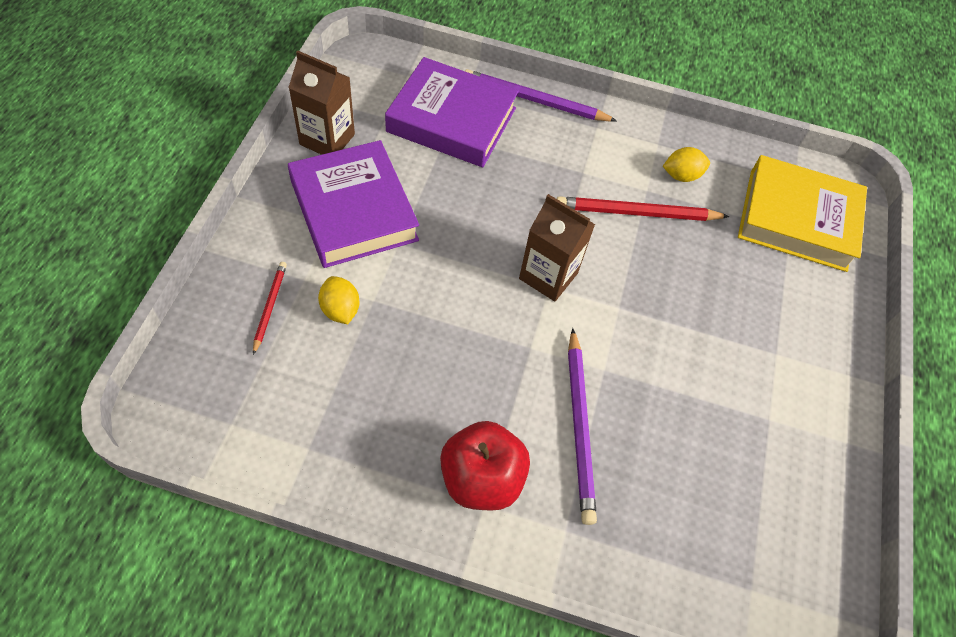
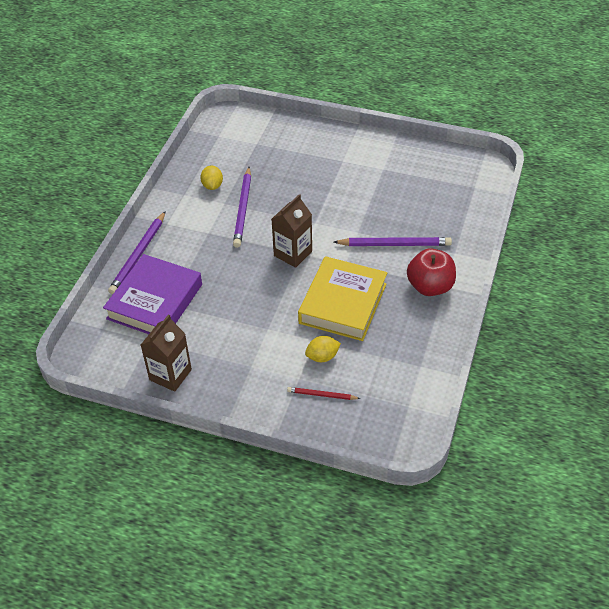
camera: 80 degrees left, 10 degrees down
(353, 210) = (239, 354): purple book -> none
(637, 213) = (243, 209): red pencil -> purple pencil
(797, 219) = (248, 139): yellow book -> yellow book (343, 303)

